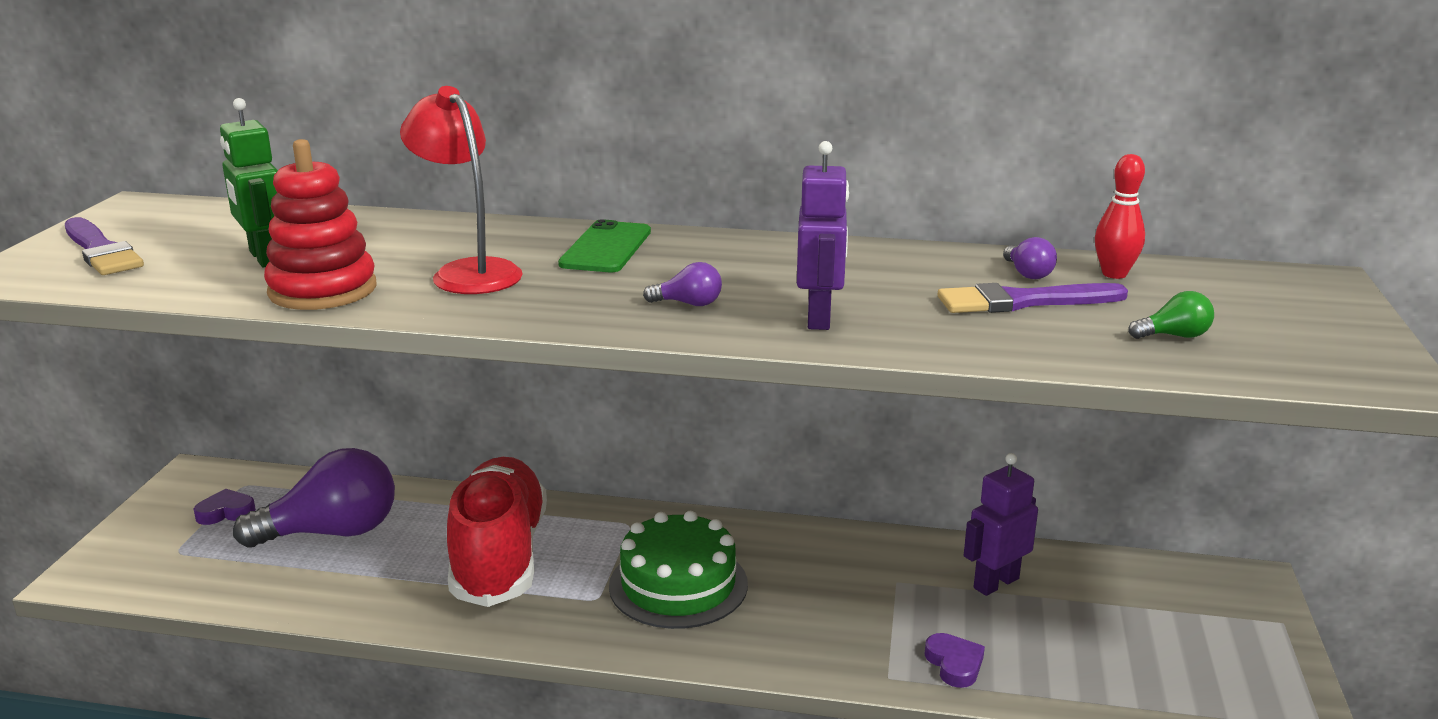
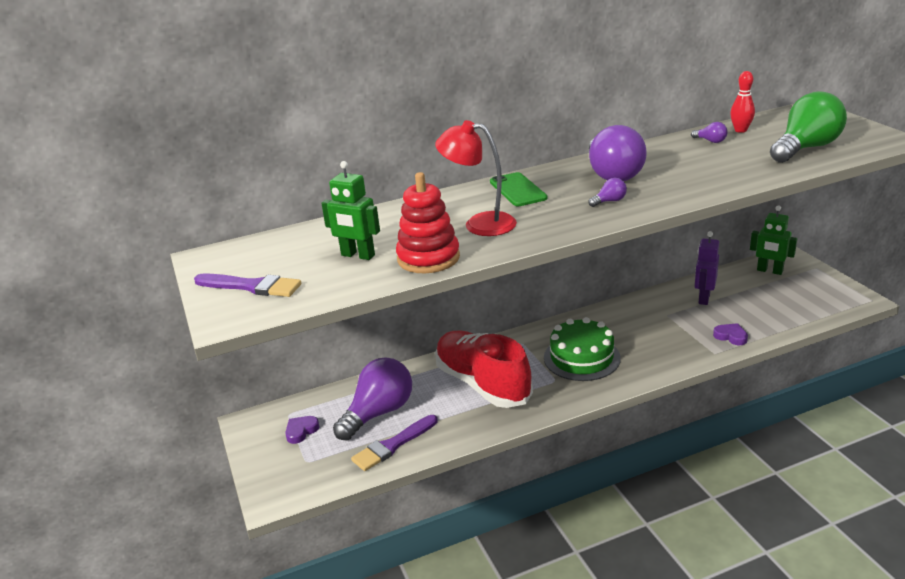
camera: 30 degrees left, 5 degrees up
(774, 270) = (612, 174): none -> purple light bulb
(819, 318) = (672, 188): purple robot -> none
(1023, 301) = (731, 153): purple brush -> purple brush (393, 445)
(1174, 336) = (805, 148): green light bulb -> green light bulb, size x2.49
(1179, 590) = (769, 271): none -> green robot

